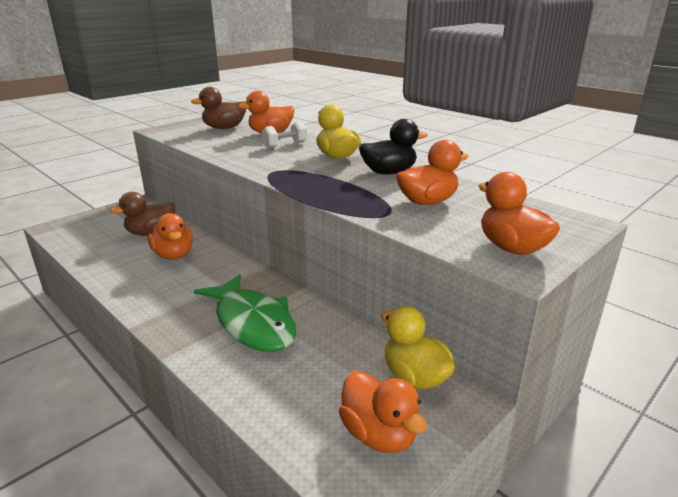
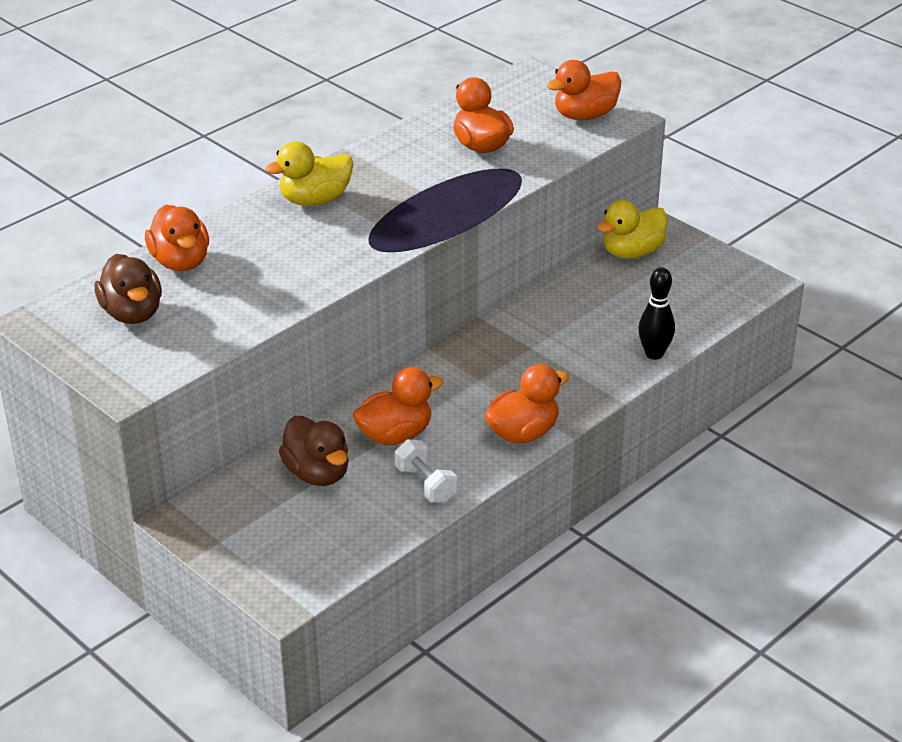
camera: 90 degrees left, 10 degrees up
(229, 383) = (654, 354): none -> black bowling pin
(252, 323) = (557, 349): green fish -> none
(285, 145) = (253, 244): white dumbbell -> white dumbbell (425, 484)
(379, 434) = (701, 273): orange duck -> orange duck (523, 433)
(389, 173) = (386, 164): black duck -> none

